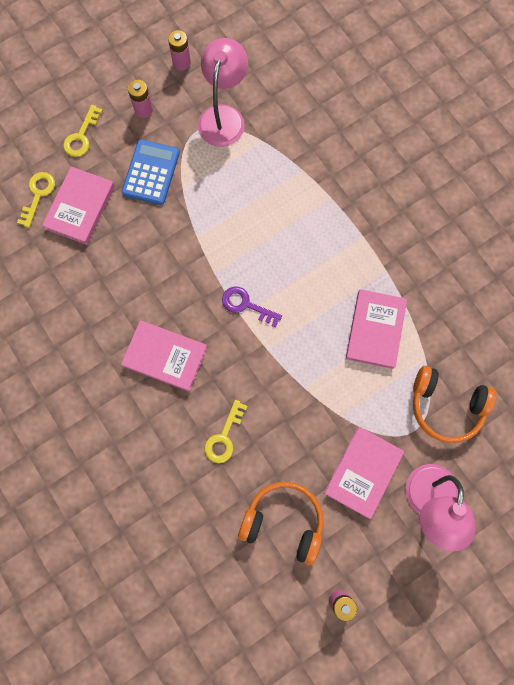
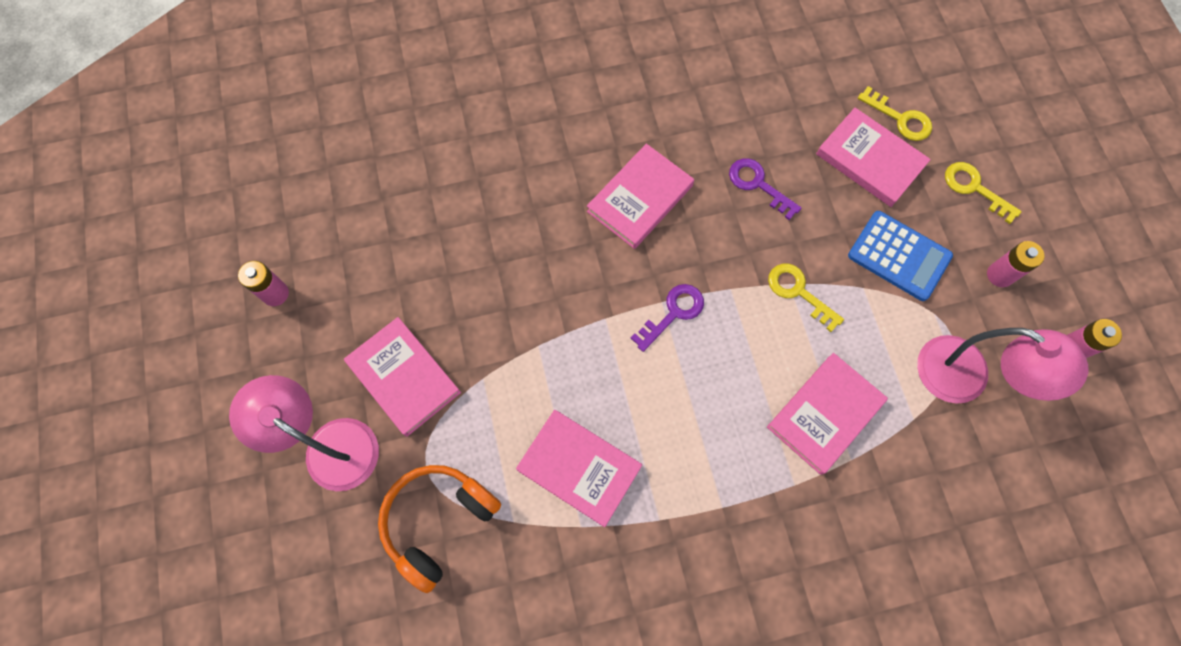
camera: 110 degrees right, 5 degrees down
(126, 277) = (758, 185): none -> purple key
(224, 437) = (516, 232): yellow key -> yellow key (798, 292)
(280, 192) = (824, 414): none -> pink book
(283, 521) = (390, 264): orange headphones -> none

